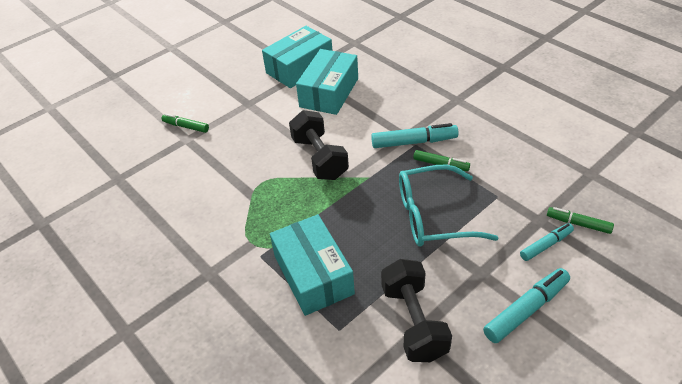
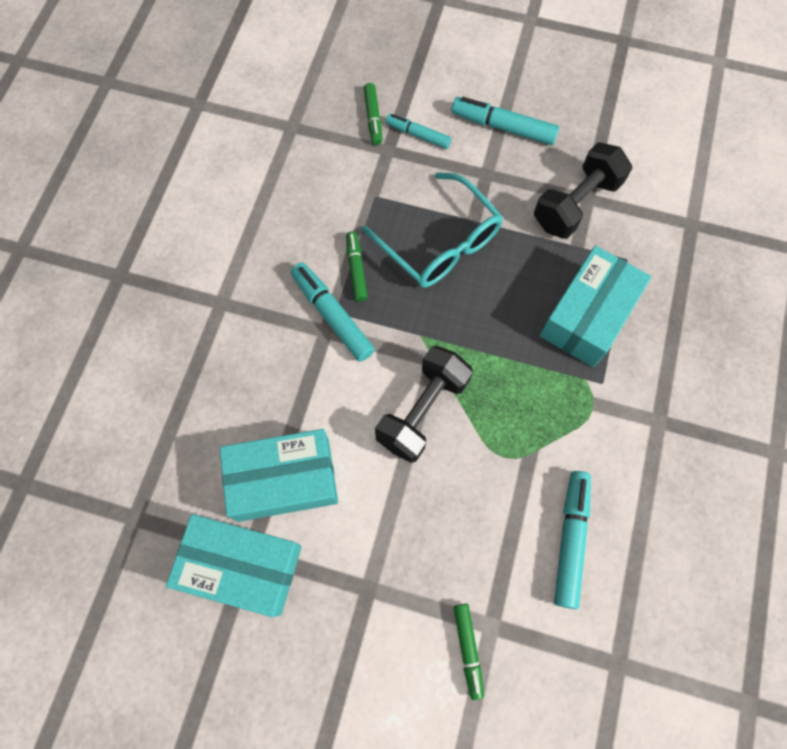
camera: 125 degrees left, 25 degrees up
(190, 189) = (570, 539): none -> turquoise marker

